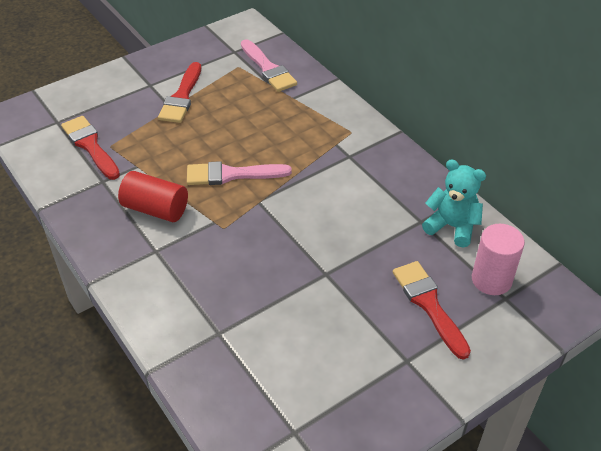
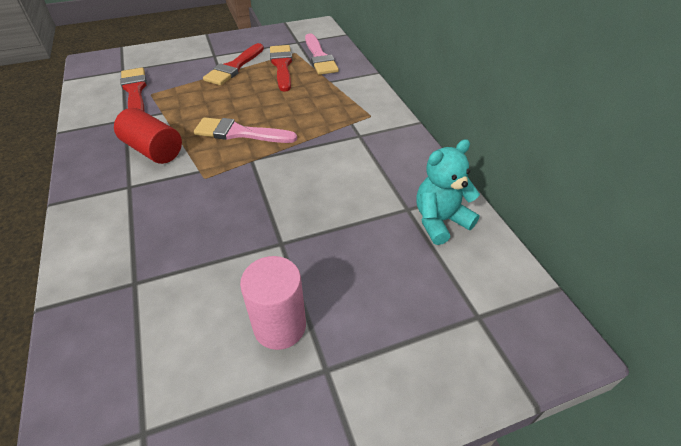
camera: 15 degrees right, 0 degrees up
(429, 305) = (381, 304): red brush -> red brush (282, 66)
(452, 227) = (440, 221): turquoise teddy bear -> turquoise teddy bear turned 75 degrees counterclockwise
(491, 280) = (467, 290): pink cylinder -> pink cylinder (280, 326)

